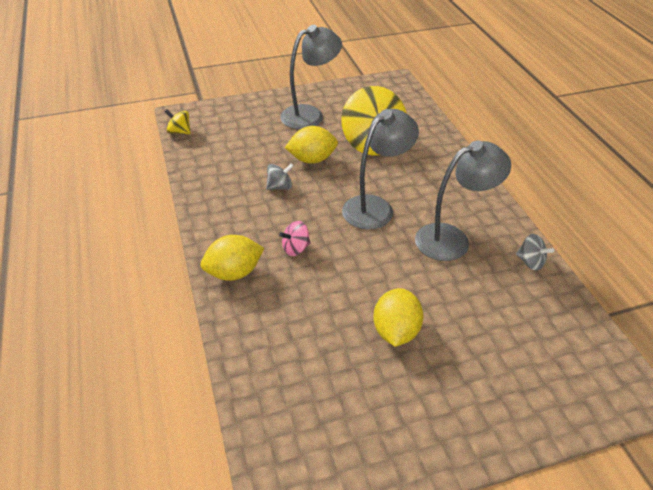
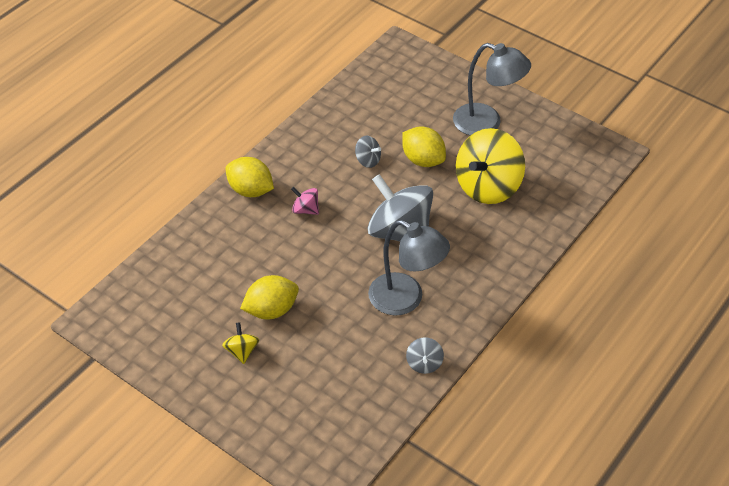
camera: 55 degrees right, 5 degrees up
(179, 131) = (376, 60): yellow spinning top -> yellow spinning top (242, 351)
(375, 207) = (399, 232): grey lamp -> grey spinning top

